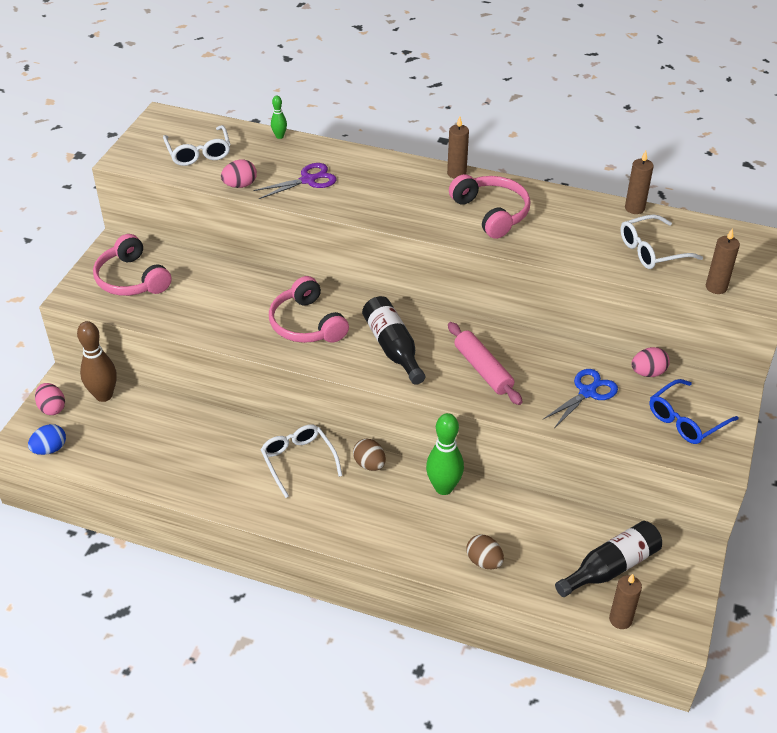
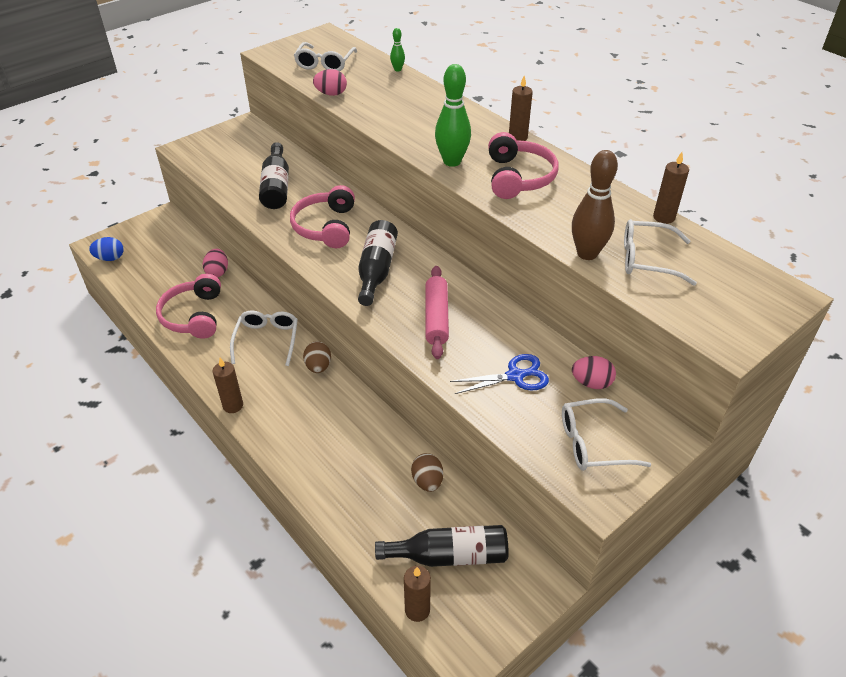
camera: 30 degrees right, 0 degrees up
(52, 408) = (138, 231): pink egg -> pink egg (217, 272)
(104, 395) = (178, 236): brown bowling pin -> brown bowling pin (587, 253)
(131, 279) = (232, 150): pink headphones -> pink headphones (193, 316)
(218, 302) = (276, 187): none -> black bottle
(308, 180) = (387, 106): purple scissors -> none
(443, 488) = (361, 413): green bowling pin -> green bowling pin (452, 161)
(484, 561) = (340, 492): brown egg -> brown egg (427, 481)
(685, 420) = (593, 443): blue glasses -> white glasses
(716, 287) = (687, 316): brown candle -> brown candle (233, 405)

